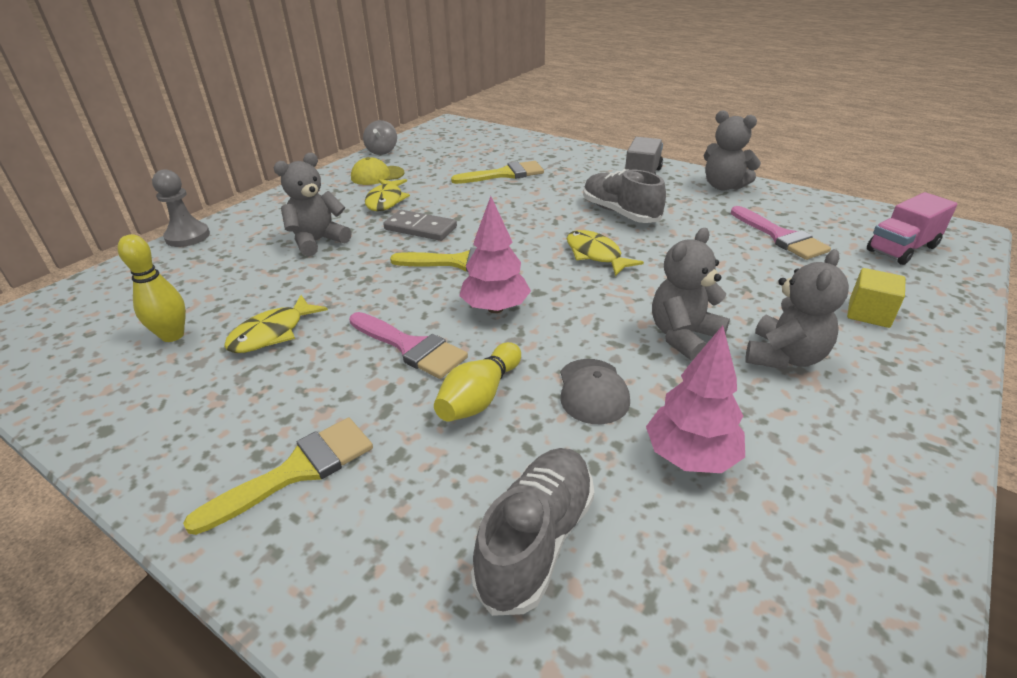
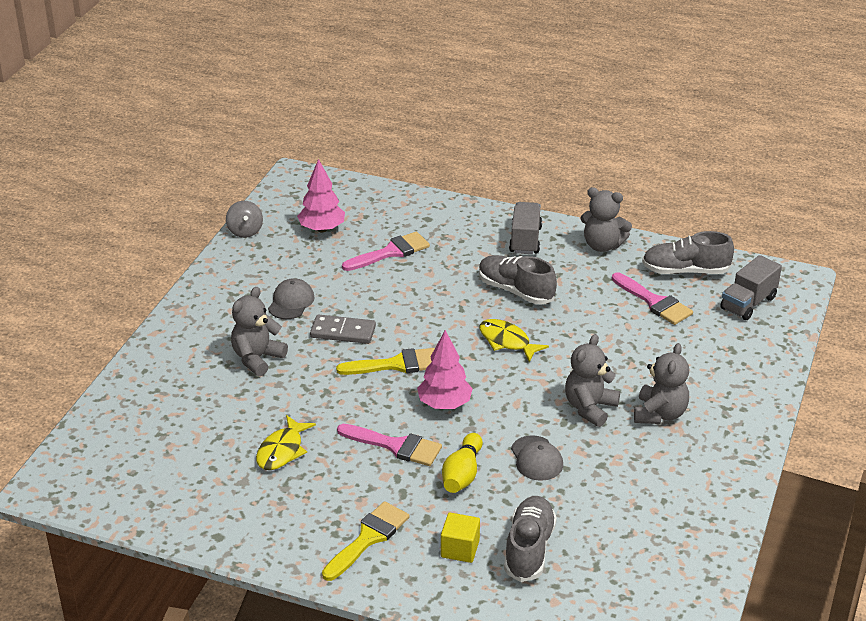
camera: 15 degrees left, 0 degrees up
(172, 335) = (204, 464): yellow bowling pin -> none
(187, 236) = (129, 369): grey pawn -> none
(377, 175) = (262, 269): yellow cap -> none
(386, 201) = (291, 302): yellow fish -> grey cap
(504, 174) = (391, 252): yellow brush -> pink brush
(690, 456) = (606, 490): pink tree -> pink tree (322, 229)
(818, 213) = (685, 271): none -> grey shoe
(869, 313) = (718, 370): yellow cube -> yellow cube (460, 549)
(902, 249) = (748, 303): pink truck -> grey truck

